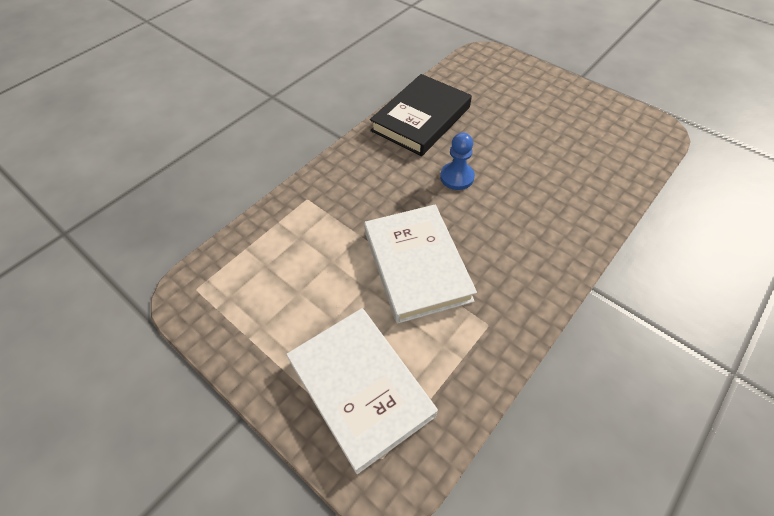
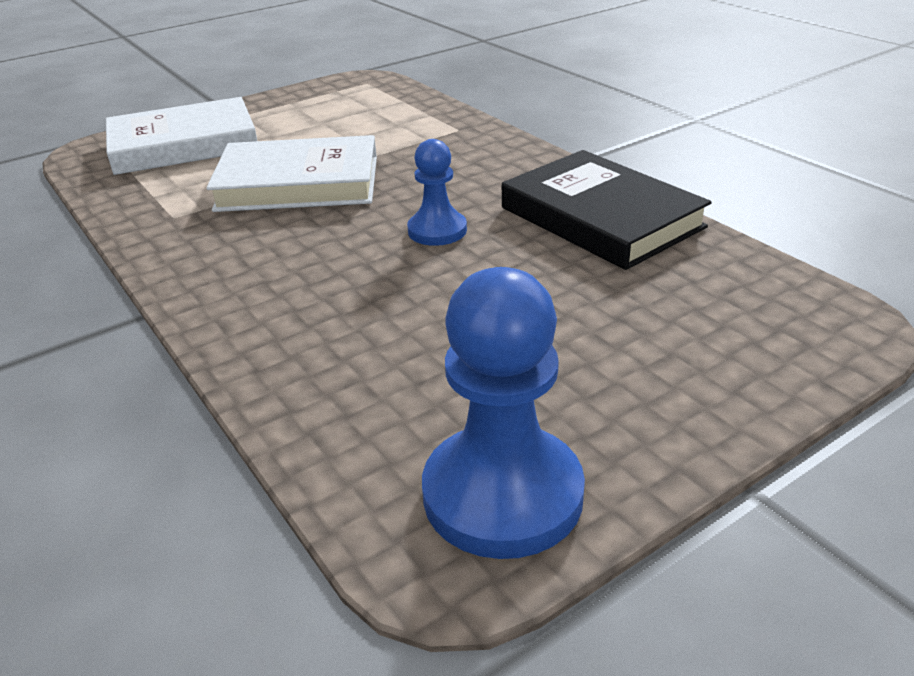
camera: 105 degrees right, 20 degrees down
(625, 122) = (502, 494): none -> blue pawn

